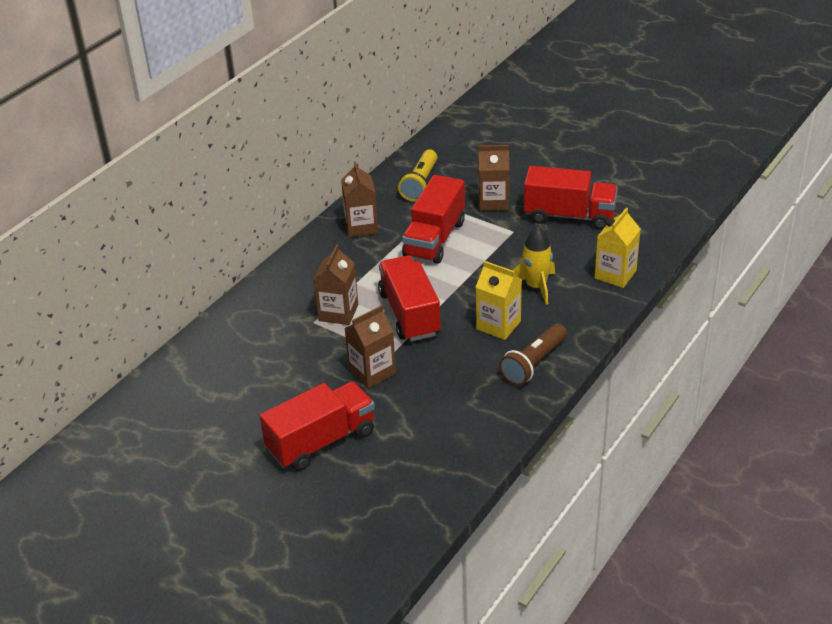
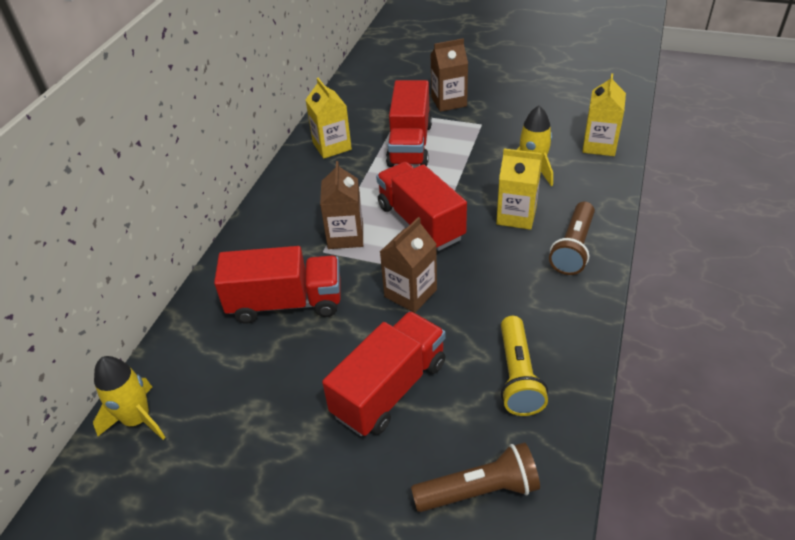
camera: 15 degrees left, 5 degrees up
(121, 421) = (137, 419): none -> yellow rocket
(356, 525) = (479, 490): none -> brown flashlight
(361, 226) = (332, 146): brown carton -> yellow carton
(420, 184) = (372, 98): yellow flashlight -> yellow flashlight (517, 375)
(569, 216) = (525, 101): red truck -> red truck (286, 303)

